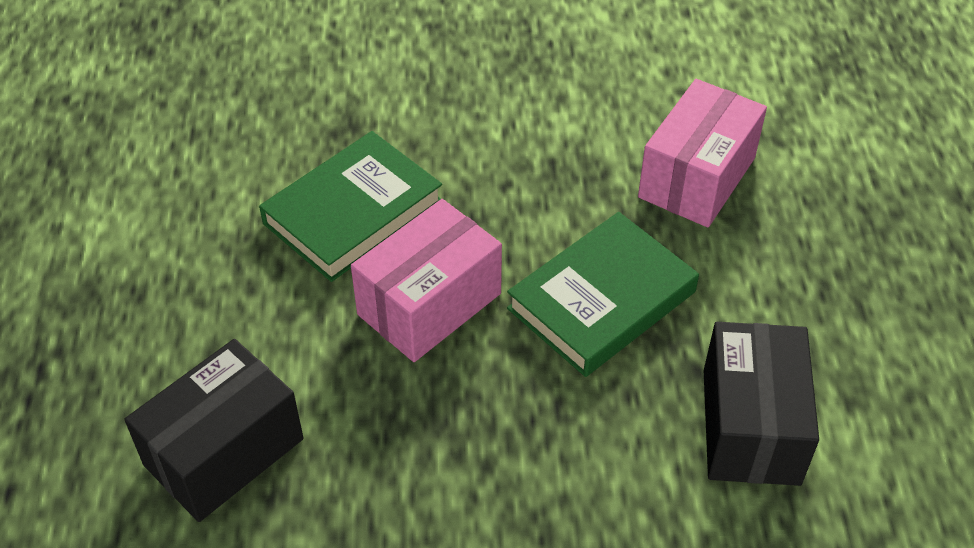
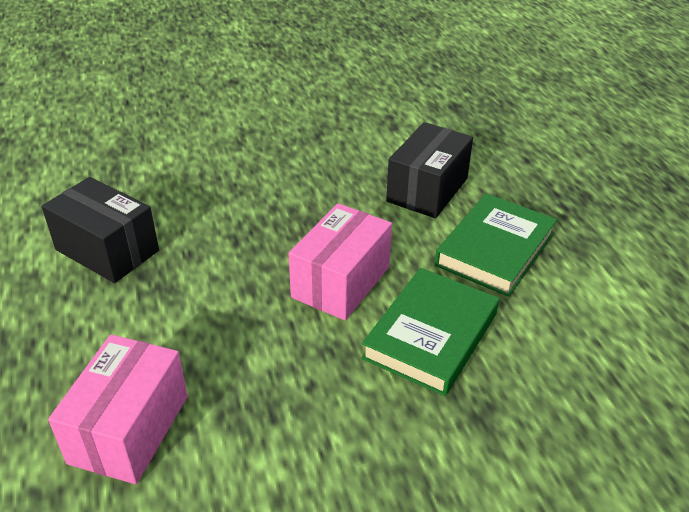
camera: 165 degrees right, 10 degrees down
(602, 300) = (213, 306): green book -> green book (495, 249)
(751, 426) = (107, 250): black box -> black box turned 45 degrees counterclockwise

